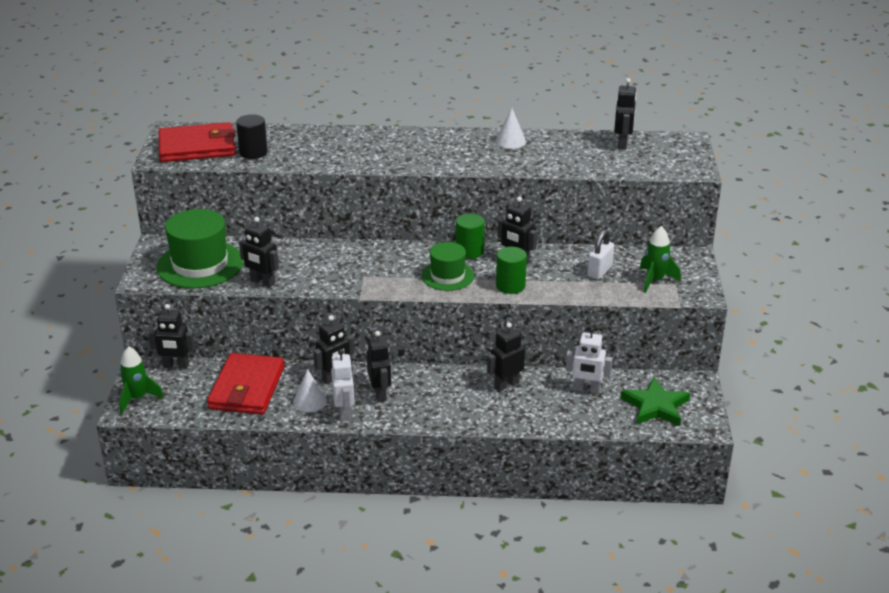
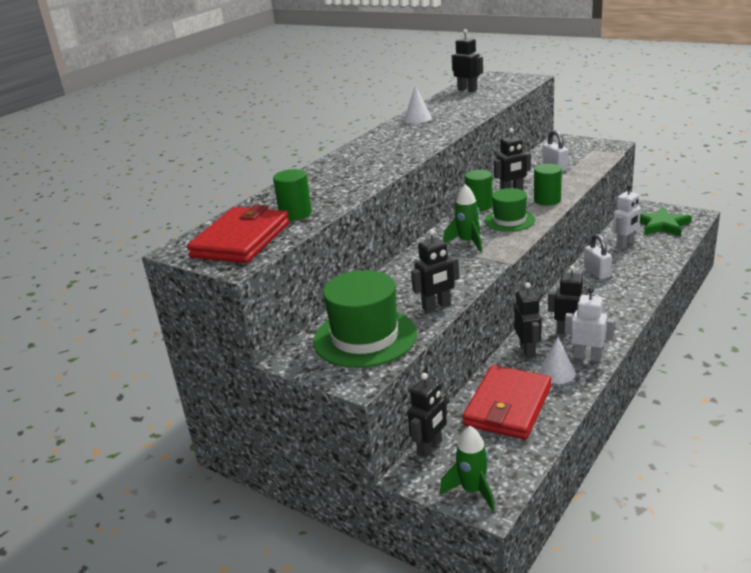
camera: 55 degrees left, 5 degrees down
(247, 388) = (508, 406): red wallet -> red wallet turned 75 degrees clockwise
(253, 152) = (295, 214): black cylinder -> green cylinder
(506, 384) = (596, 273): black robot -> white padlock
(655, 280) = (582, 154): green rocket -> green rocket (467, 242)

